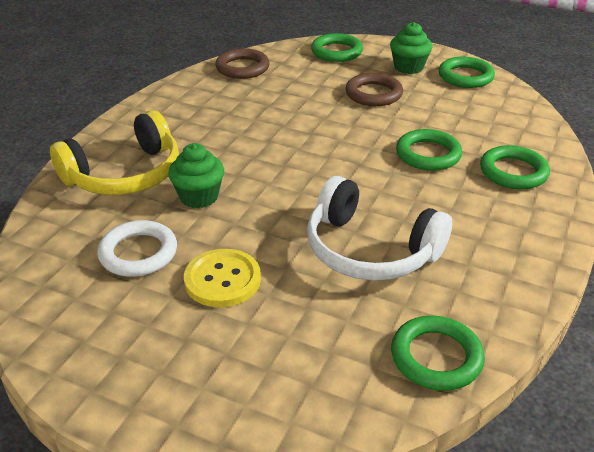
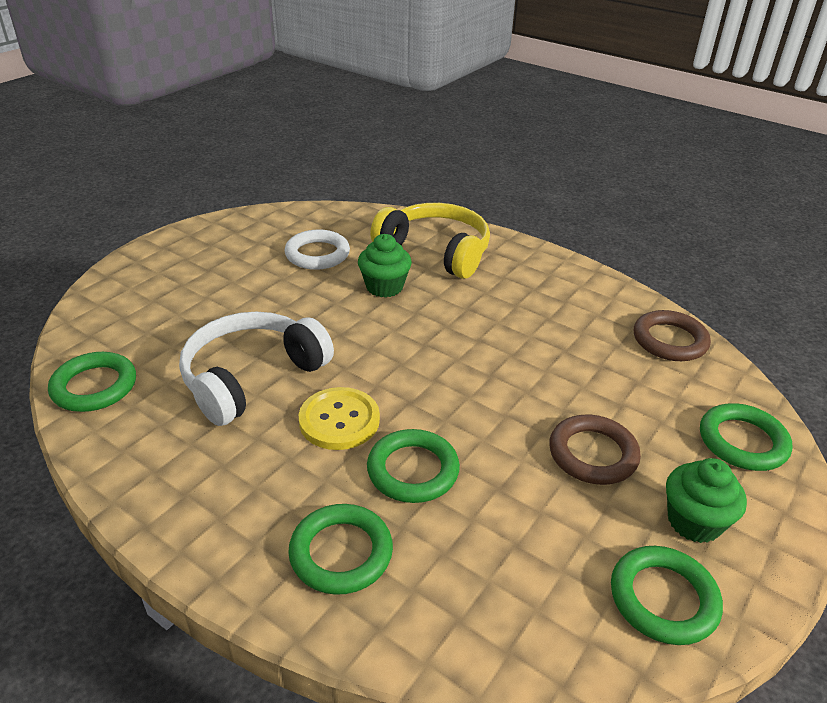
camera: 100 degrees right, 0 degrees up
(125, 174) = (435, 251): yellow headphones -> yellow headphones turned 150 degrees clockwise
(222, 280) = (261, 290): yellow button -> yellow button (339, 420)

